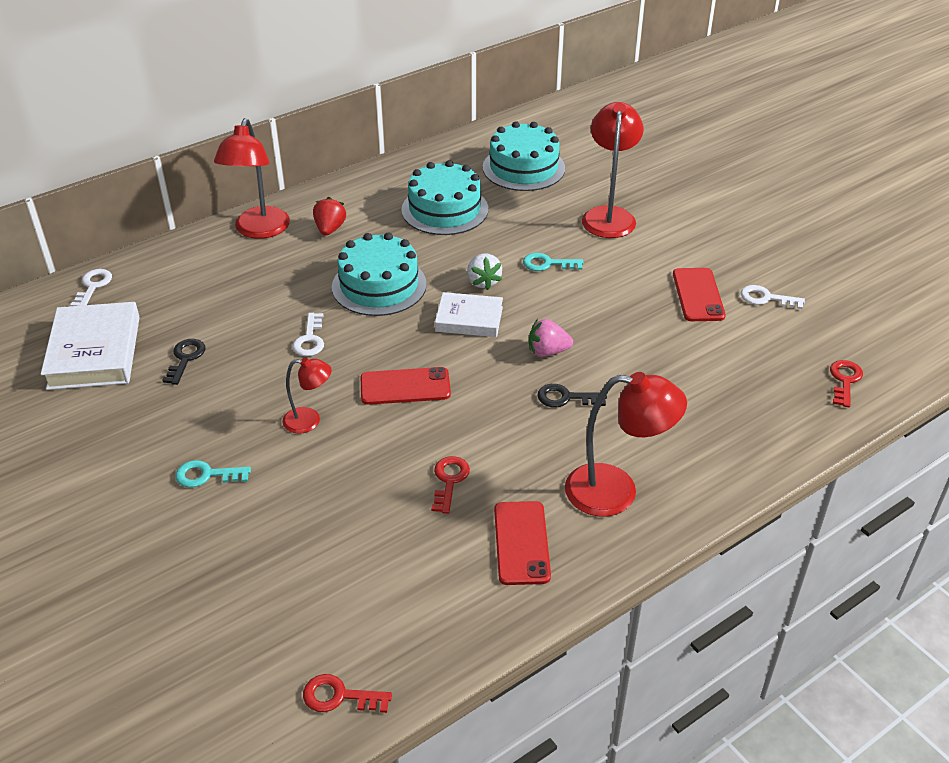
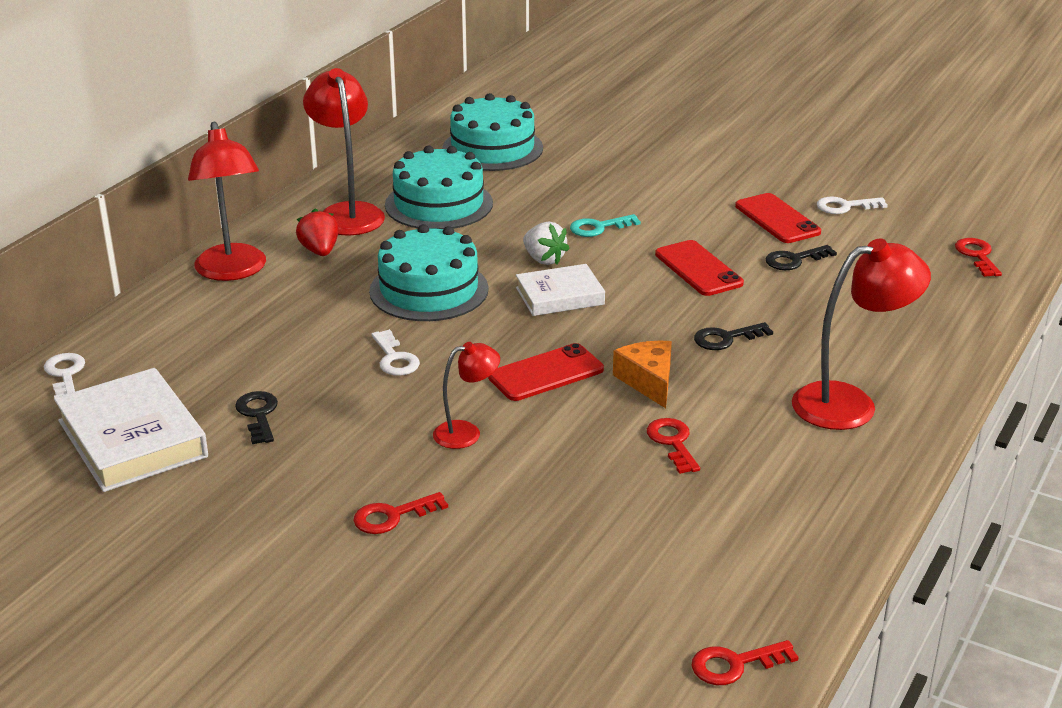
camera: 25 degrees left, 10 degrees down
(206, 475) = (392, 516): turquoise key -> red key
(475, 418) = (648, 381): none -> orange cheese
(521, 543) = (797, 473): red phone -> red phone (698, 269)
(547, 352) = (670, 304): pink strawberry -> none
(609, 215) = (624, 171): red lamp -> red lamp (347, 213)
(680, 339) = (794, 260): none -> black key

